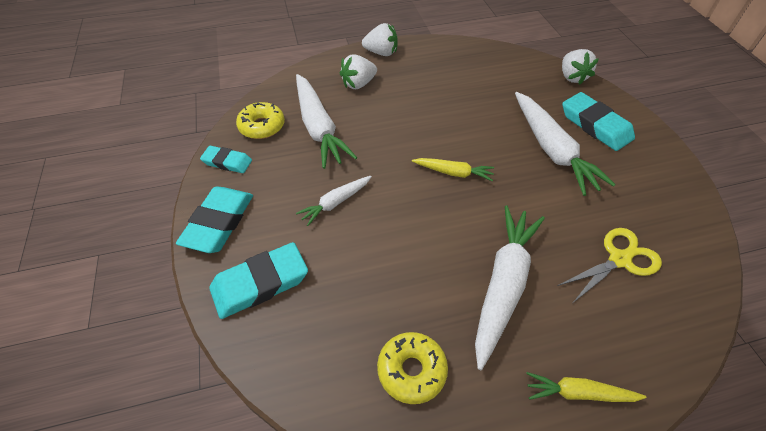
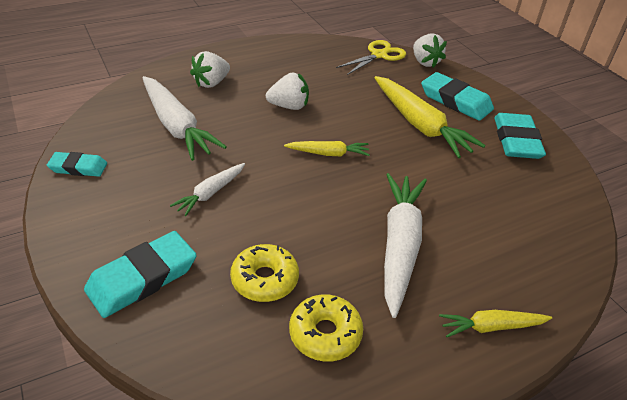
camera: 15 degrees left, 10 degrees down
(219, 222) = (81, 226): turquoise eraser -> turquoise eraser (516, 140)
(262, 126) = (112, 130): yellow donut -> yellow donut (265, 279)
(381, 53) = (230, 53): white strawberry -> white strawberry (289, 106)
(552, 150) = (420, 125): white carrot -> yellow carrot
(619, 259) = (503, 210): yellow scissors -> yellow scissors (379, 55)

